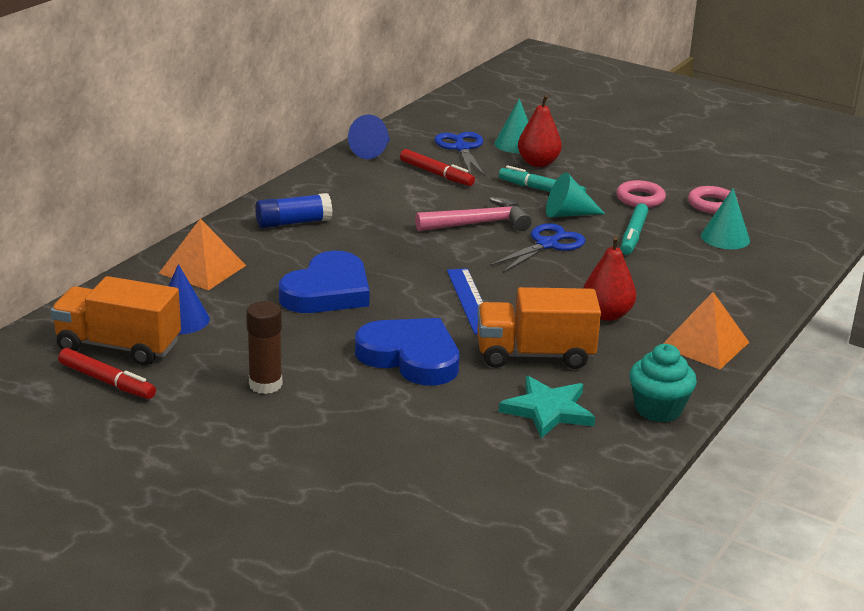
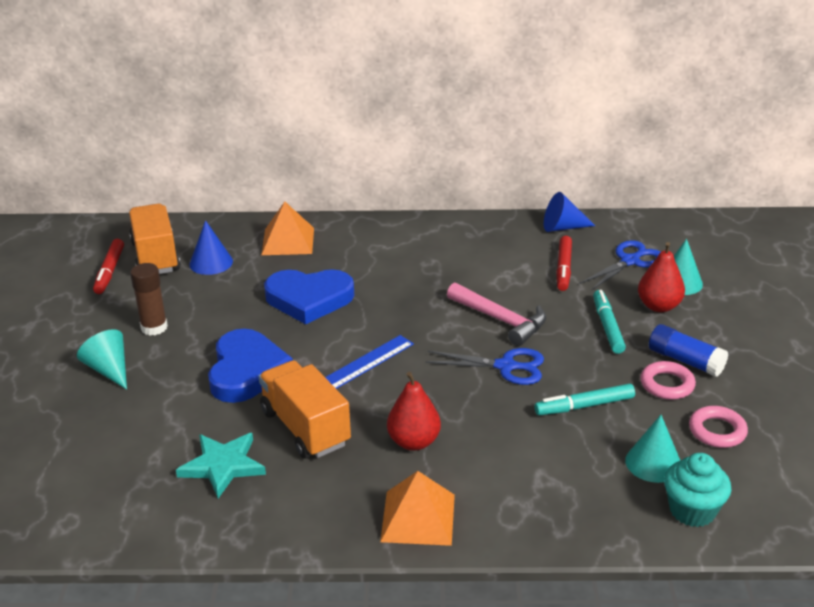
camera: 60 degrees right, 5 degrees up
(293, 223) = (398, 244): blue glue stick -> blue glue stick (685, 361)
(568, 214) = (579, 356): turquoise cone -> turquoise cone (109, 370)
(658, 409) = (275, 526): turquoise cupcake -> turquoise cupcake (692, 510)

